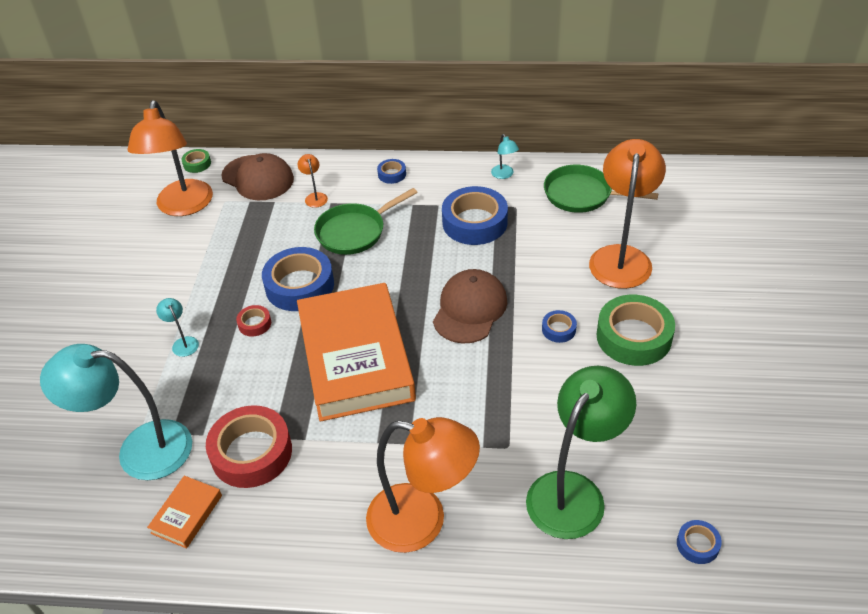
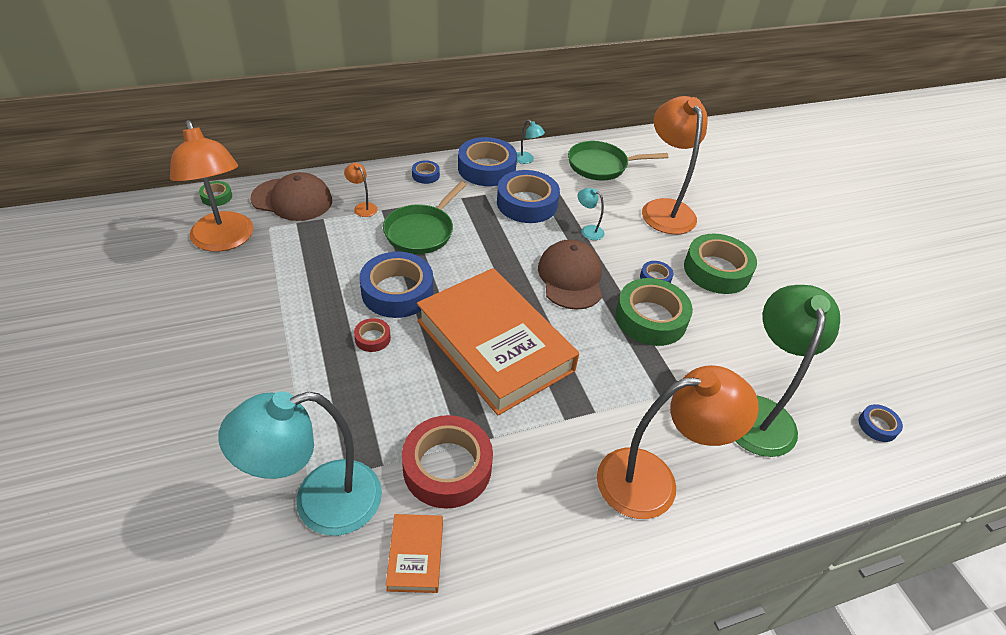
camera: 30 degrees left, 0 degrees up
(183, 343) = (304, 376): turquoise lamp -> turquoise lamp (588, 230)
(456, 177) = (486, 168): none -> blue tape
(525, 369) = (650, 318): none -> green tape

